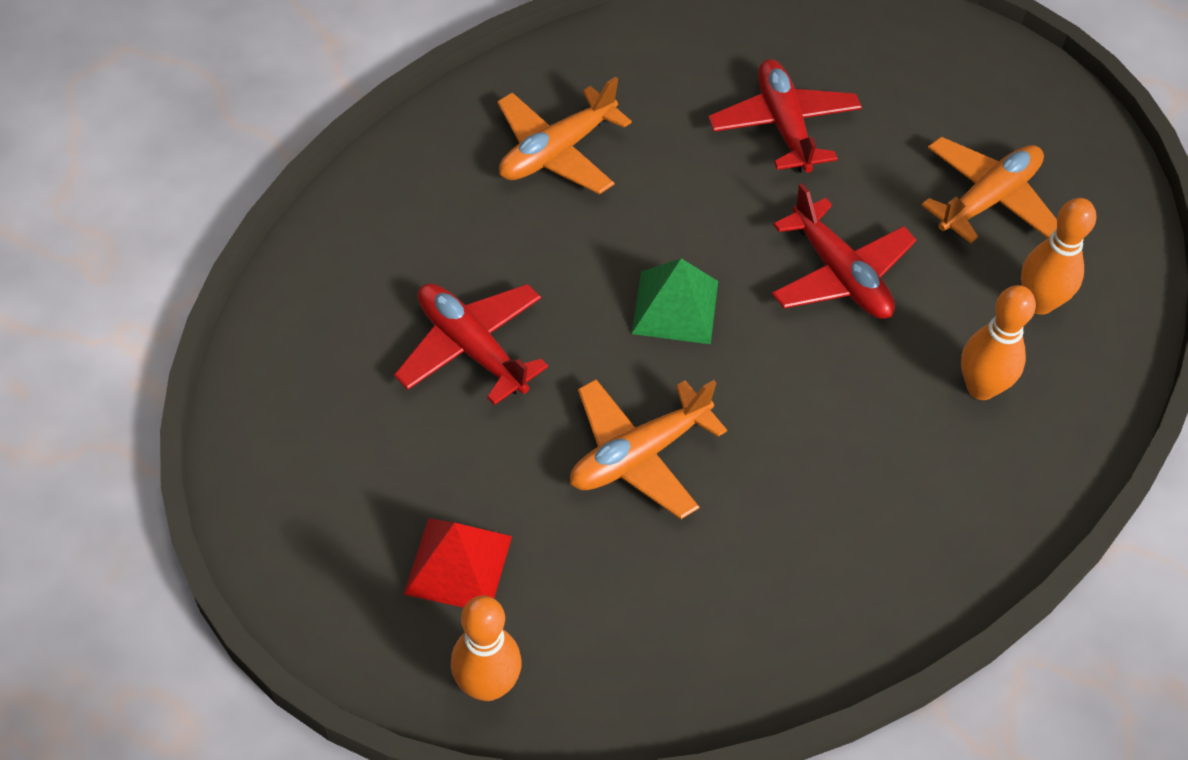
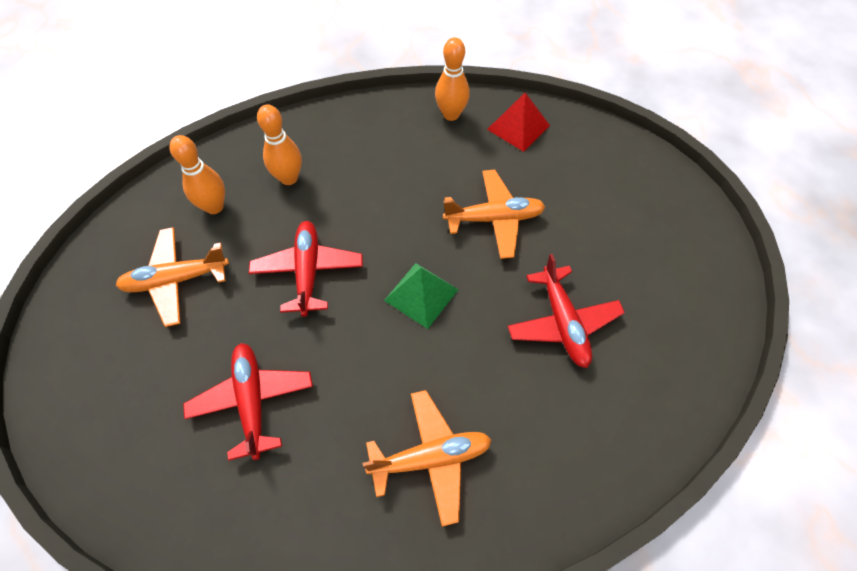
camera: 150 degrees left, 5 degrees up
(458, 565) = (617, 204): red pyramid -> red pyramid (518, 127)
(487, 685) = (622, 149): orange bowling pin -> orange bowling pin (451, 114)
(784, 125) = (252, 401): red plane -> red plane turned 150 degrees clockwise

